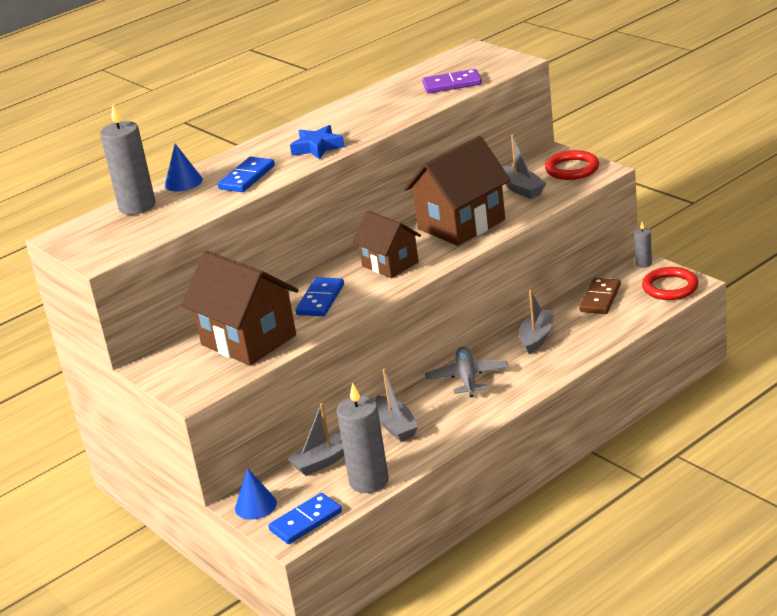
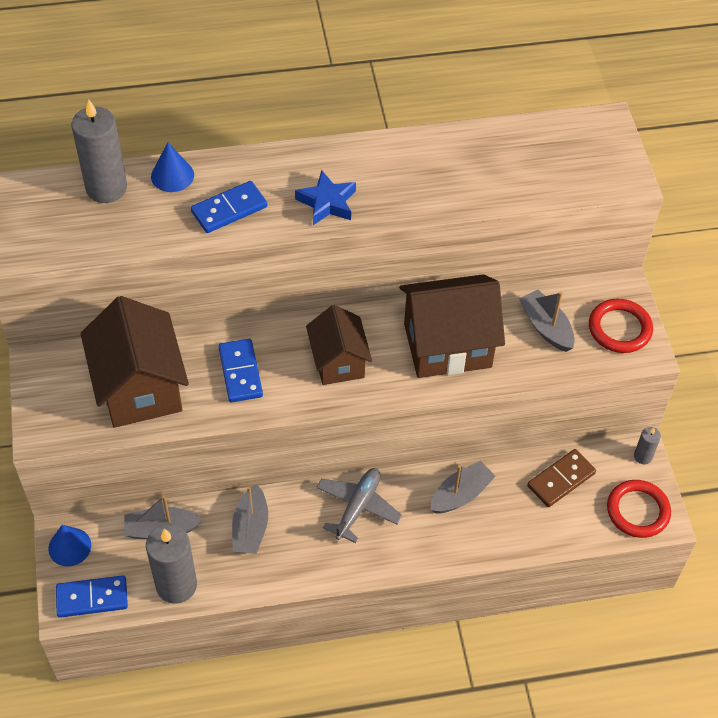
camera: 25 degrees right, 25 degrees up
(320, 300) = (240, 372): blue domino -> blue domino turned 60 degrees counterclockwise
(452, 84) = (535, 177): purple domino -> none
(521, 189) = (546, 327): grey boat -> grey boat turned 150 degrees clockwise

